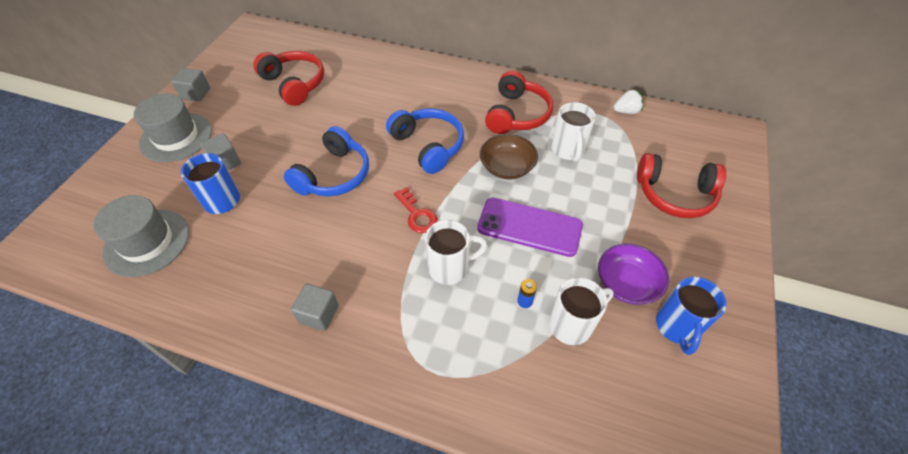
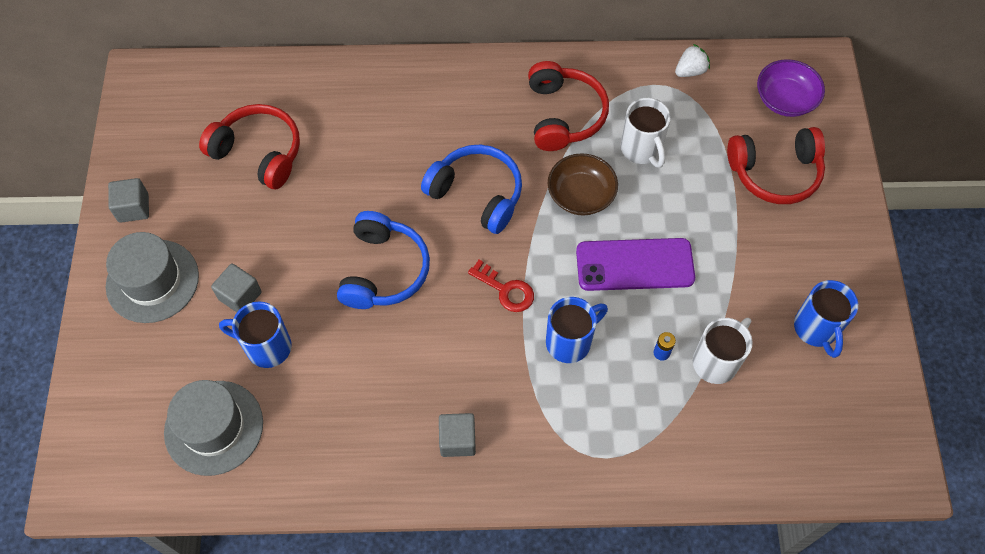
camera: 20 degrees left, 10 degrees up
(450, 267) = (570, 341): white mug -> blue mug
(626, 283) = (755, 298): purple bowl -> purple bowl (785, 99)

